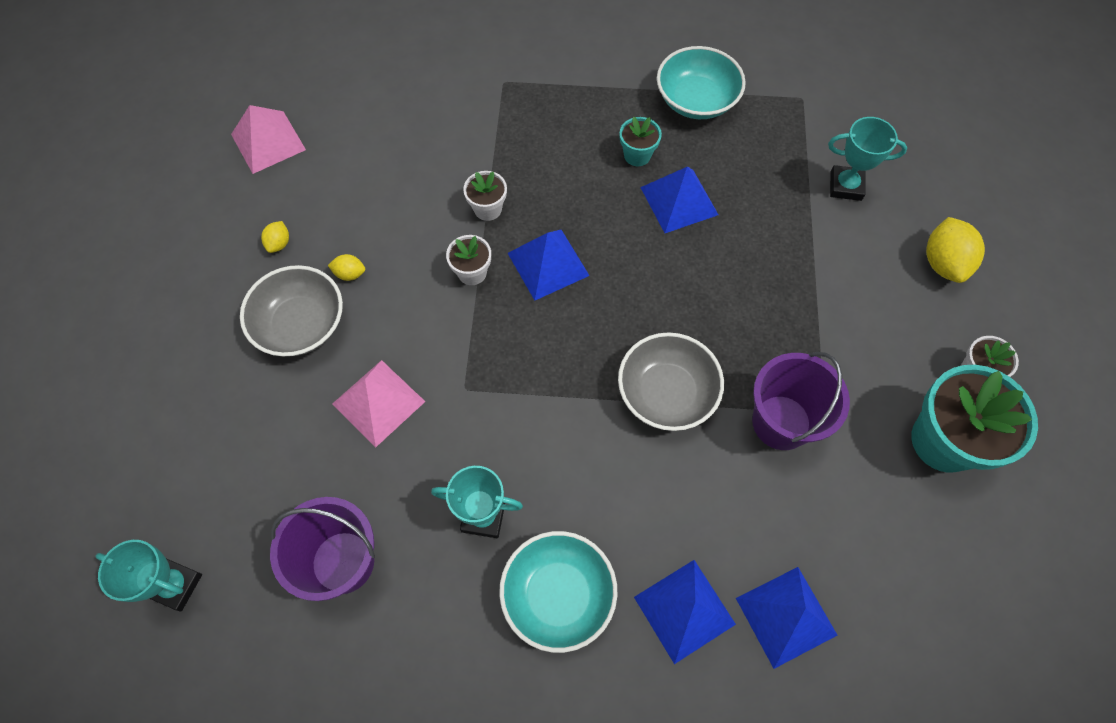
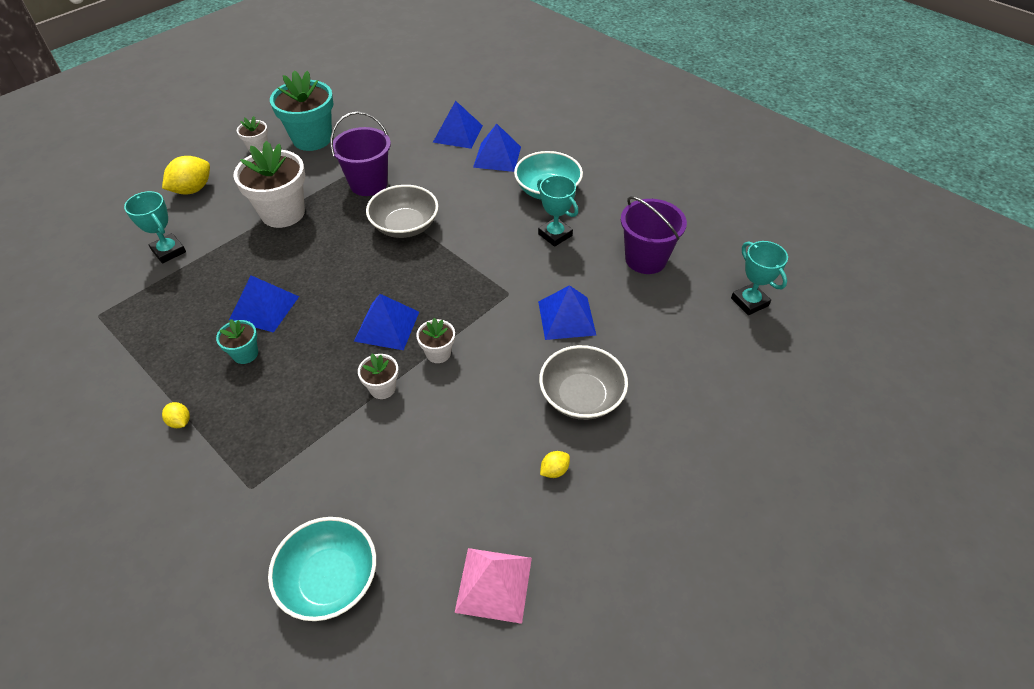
camera: 140 degrees left, 15 degrees down
(350, 274) = (520, 409): yellow lemon -> yellow lemon (180, 421)
(378, 402) = (566, 318): pink pyramid -> blue pyramid
(696, 100) = (154, 363): turquoise bowl -> turquoise bowl (329, 579)
(812, 307) = (283, 213): none -> white flower pot

